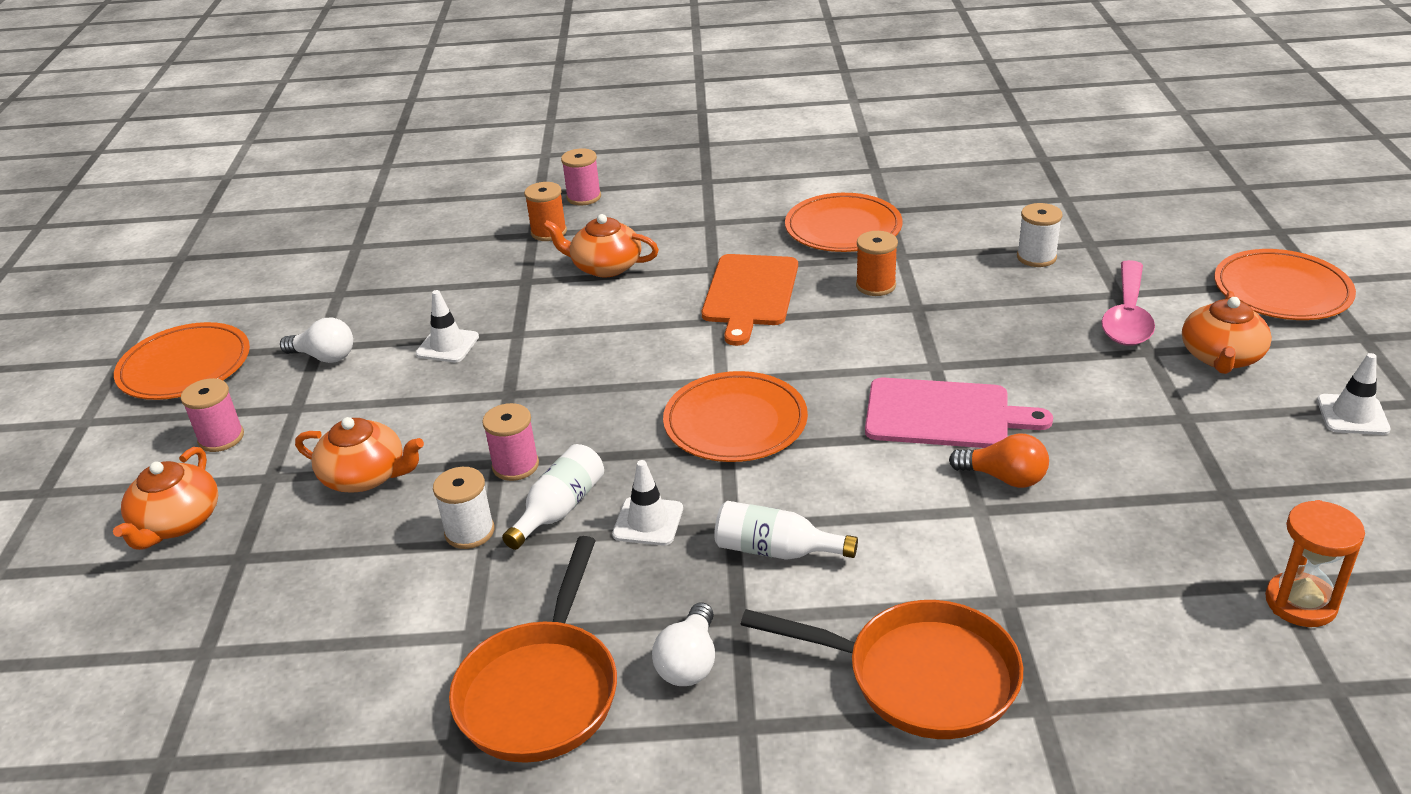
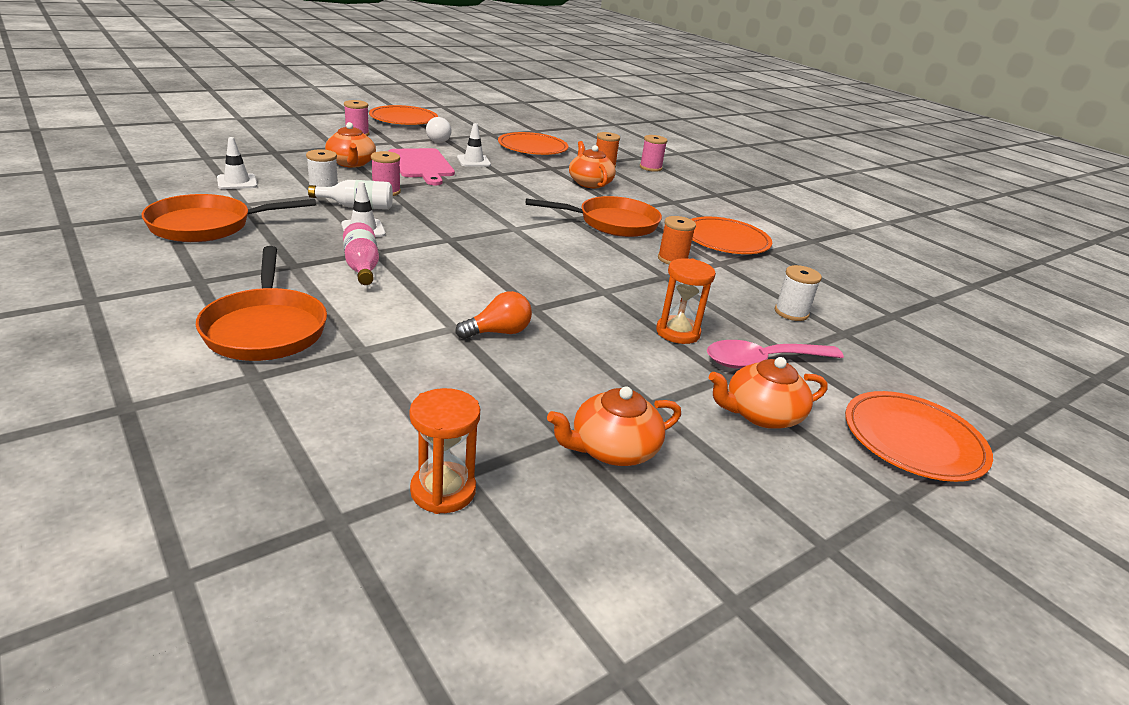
camera: 50 degrees right, 5 degrees down
(177, 522) = (291, 137): orange teapot -> orange teapot (612, 449)
(689, 662) = (247, 258): white light bulb -> none
(735, 422) = (476, 238): orange plate -> orange plate (532, 147)
(750, 293) = (612, 223): orange cutting board -> orange pan
(776, 550) = (362, 267): white bottle -> pink bottle
(944, 414) = (550, 301): pink cutting board -> pink cutting board (421, 165)
(1004, 478) = (498, 332): orange light bulb -> orange light bulb turned 105 degrees counterclockwise
(1051, 348) = (677, 332): none -> orange hourglass
(1352, 415) = (756, 502): white traffic cone -> white traffic cone (237, 182)

